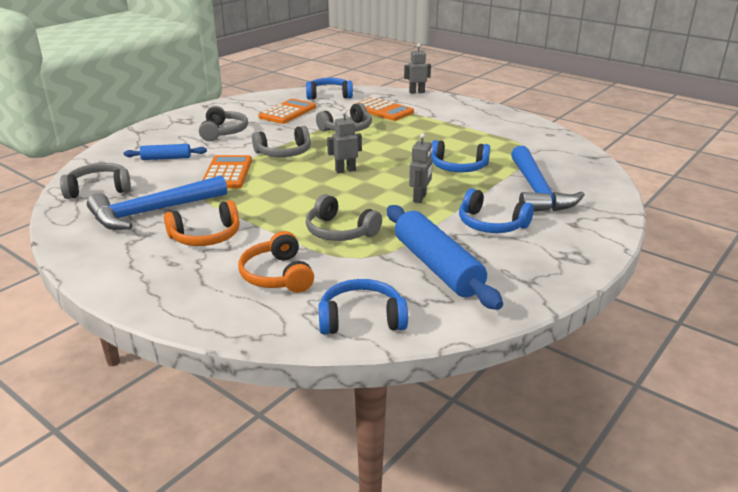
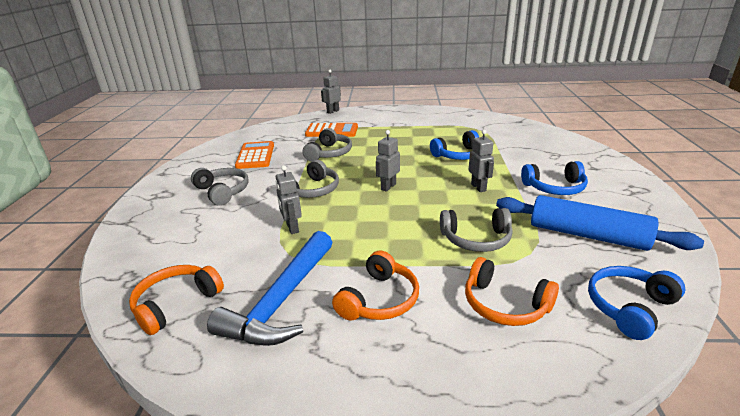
camera: 35 degrees left, 0 degrees up
(99, 189) = (176, 303): grey headphones -> orange headphones
(166, 158) = (203, 238): blue rolling pin -> none
(227, 173) = (292, 228): orange calculator -> grey robot
(329, 95) = (268, 132): blue headphones -> none
(537, 191) = (534, 154): blue hammer -> none

